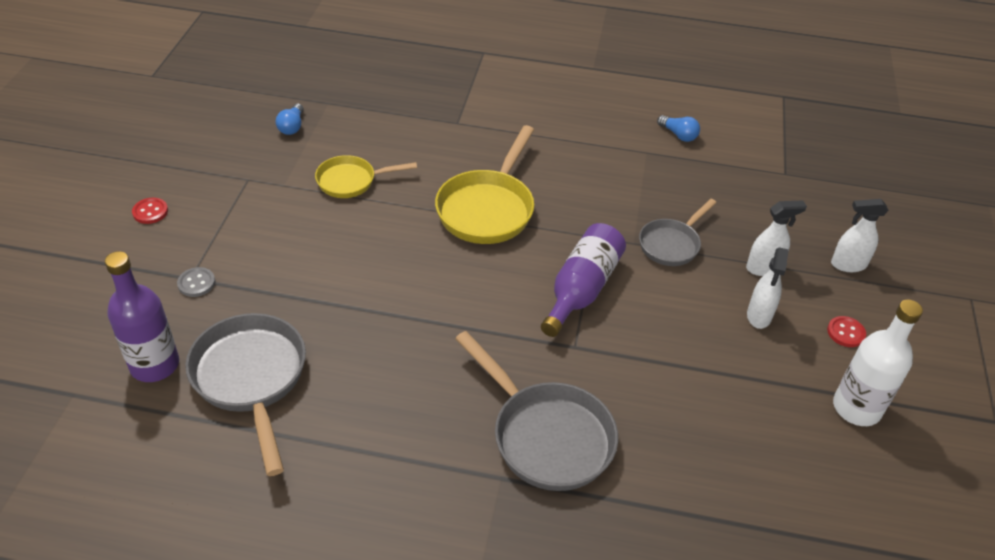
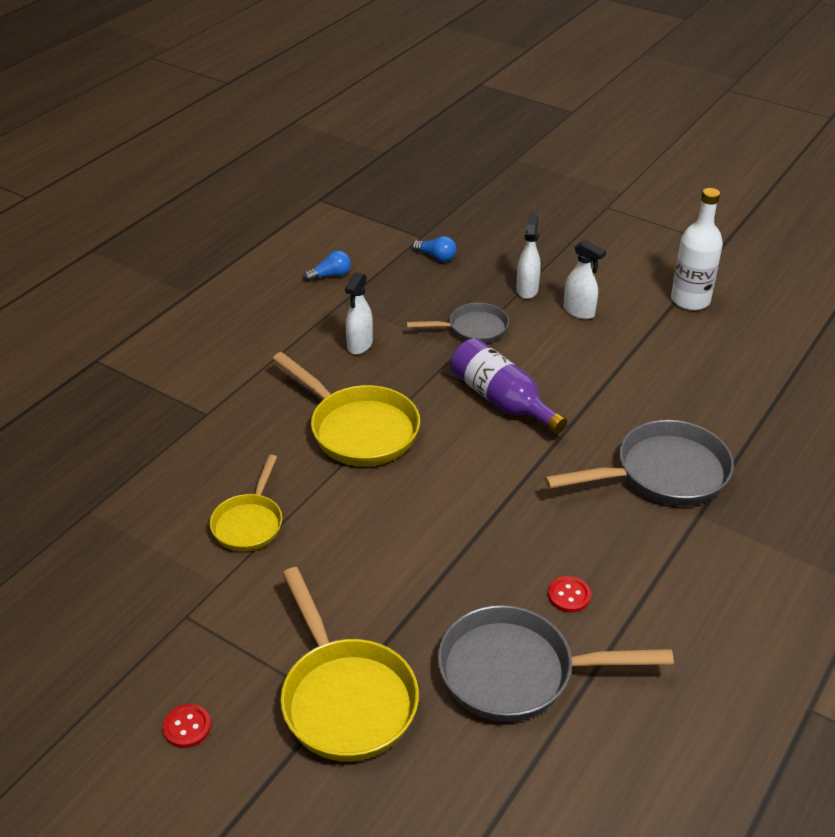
camera: 65 degrees left, 5 degrees down
(155, 365) = (461, 759): purple bottle -> none
(196, 283) = (345, 698): grey button -> yellow pan
(292, 127) = (112, 554): blue light bulb -> blue light bulb (436, 257)
(671, 244) = (473, 329): grey pan -> grey pan turned 75 degrees counterclockwise
(845, 333) = (615, 276): red button -> red button (569, 595)
(848, 264) = (544, 247): white spray bottle -> white spray bottle (359, 345)

